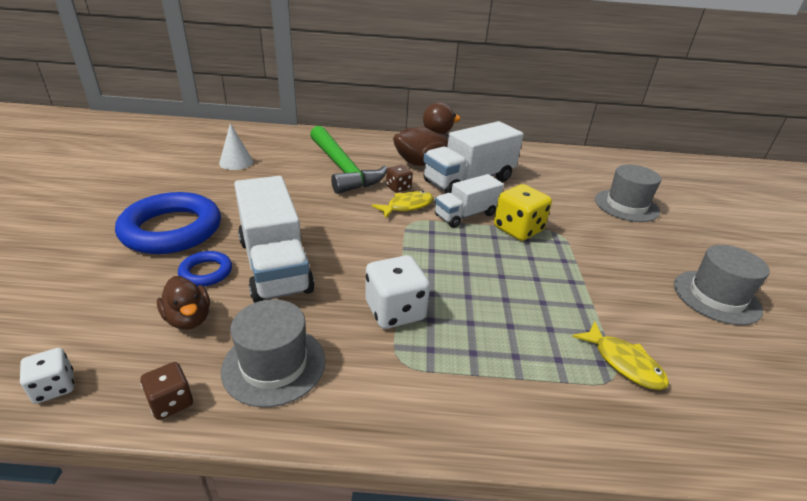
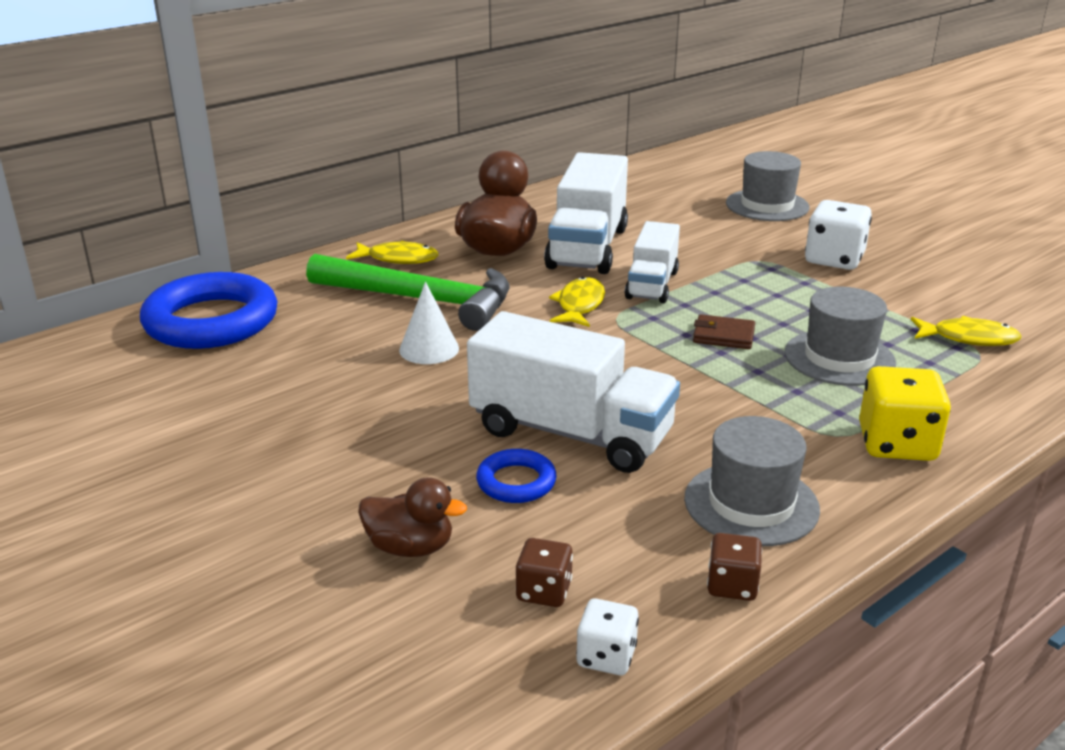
camera: 40 degrees left, 5 degrees down
(172, 230) = (371, 471): blue ring -> blue ring (211, 321)
(188, 319) = (597, 526): brown duck -> brown duck (410, 547)
(236, 162) = (262, 359): white cone -> white cone (429, 349)
(370, 146) = (398, 259): none -> yellow fish
(395, 311) = (758, 402): white dice -> white dice (834, 259)
(398, 188) = (531, 290): brown dice -> brown dice (544, 591)
(451, 263) = (723, 336): none -> brown wallet
(518, 229) = (721, 274): yellow dice -> yellow dice (897, 444)
(716, 297) = (946, 254): grey hat -> grey hat (839, 358)

